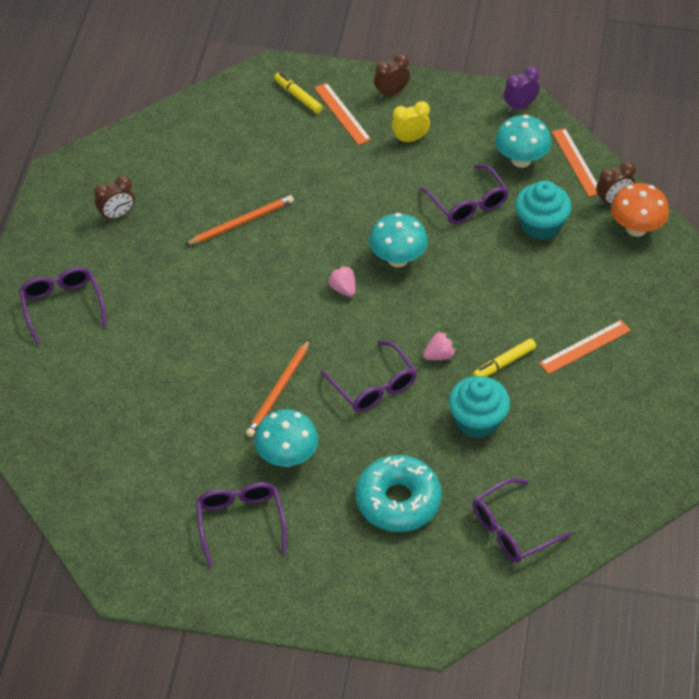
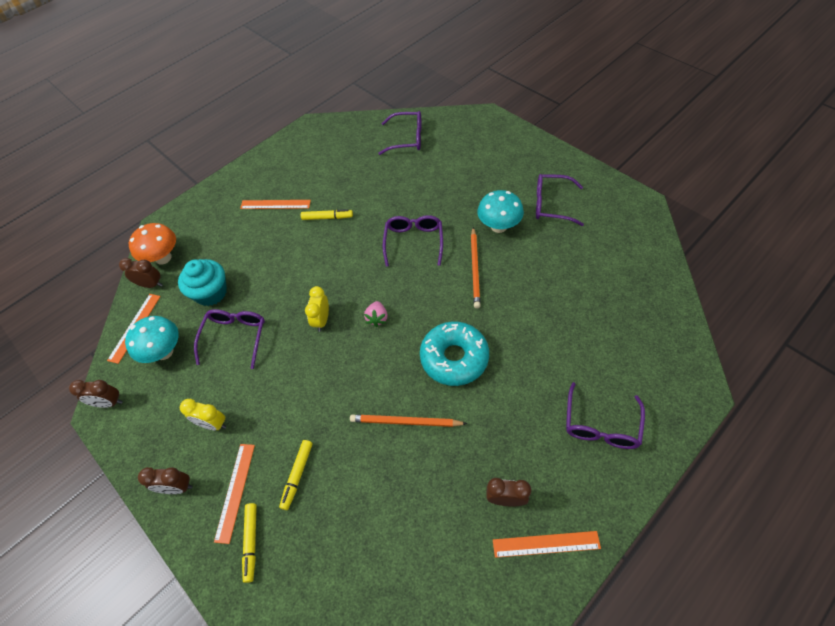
camera: 140 degrees left, 5 degrees up
(68, 204) = (546, 544): none -> orange ruler
(240, 522) = (551, 205): purple glasses -> purple glasses turned 75 degrees clockwise
(278, 391) = (475, 269): orange pencil -> orange pencil turned 120 degrees clockwise
(301, 146) = (297, 475): none -> yellow marker
(397, 259) = (322, 320): turquoise mushroom -> yellow clock
(398, 501) = (453, 176): turquoise donut -> turquoise donut (454, 358)
(439, 355) = (358, 240): pink strawberry -> none
(477, 421) = (373, 194): turquoise cupcake -> none
(520, 106) = (109, 403): purple clock -> brown clock

